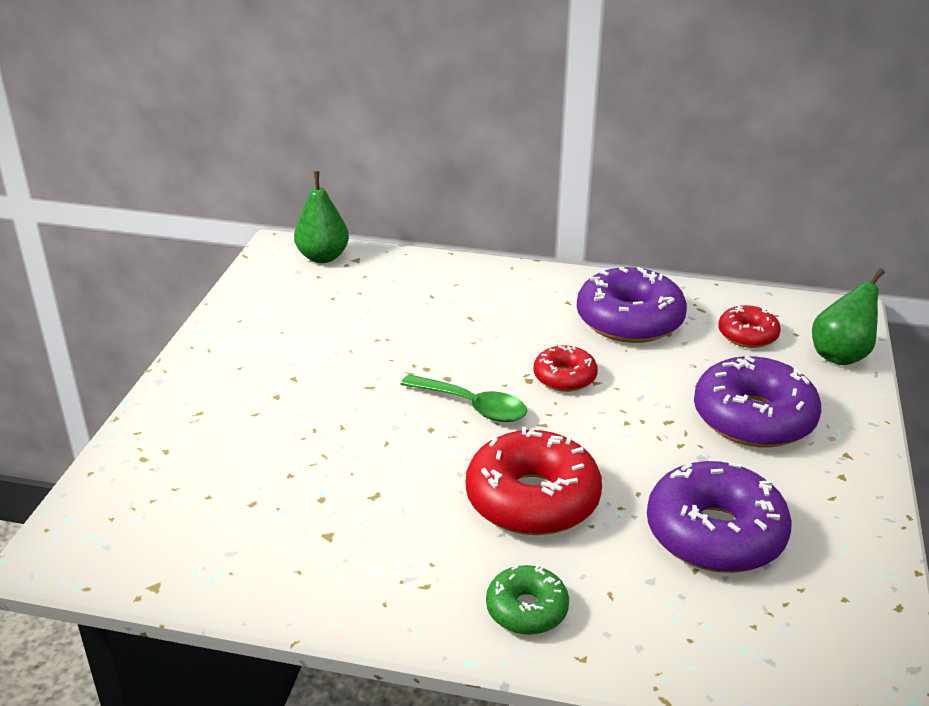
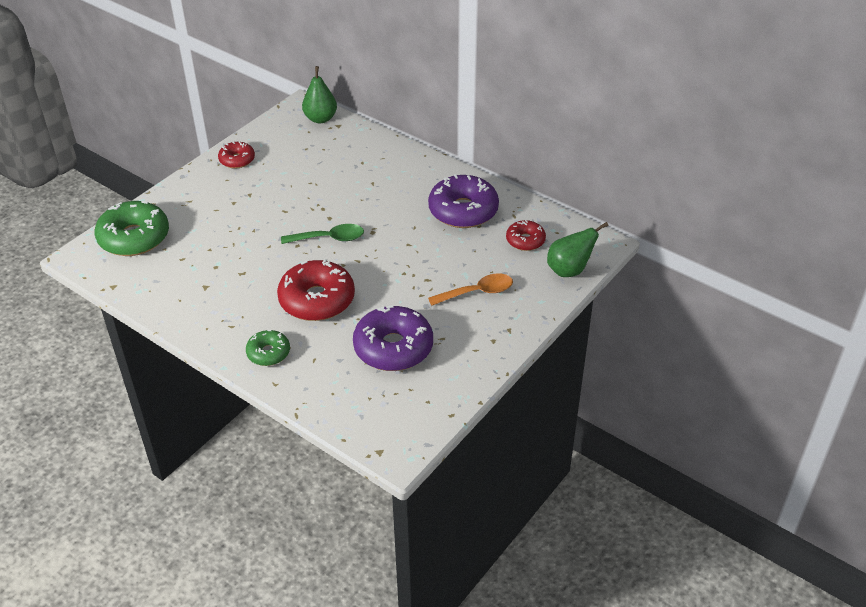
camera: 25 degrees right, 10 degrees up
(140, 494) = (134, 238): none -> green donut
(472, 406) = (329, 238): green spoon -> green spoon turned 60 degrees counterclockwise
(564, 377) = (393, 236): red donut -> red donut (237, 160)
(753, 418) = (477, 292): purple donut -> orange spoon

